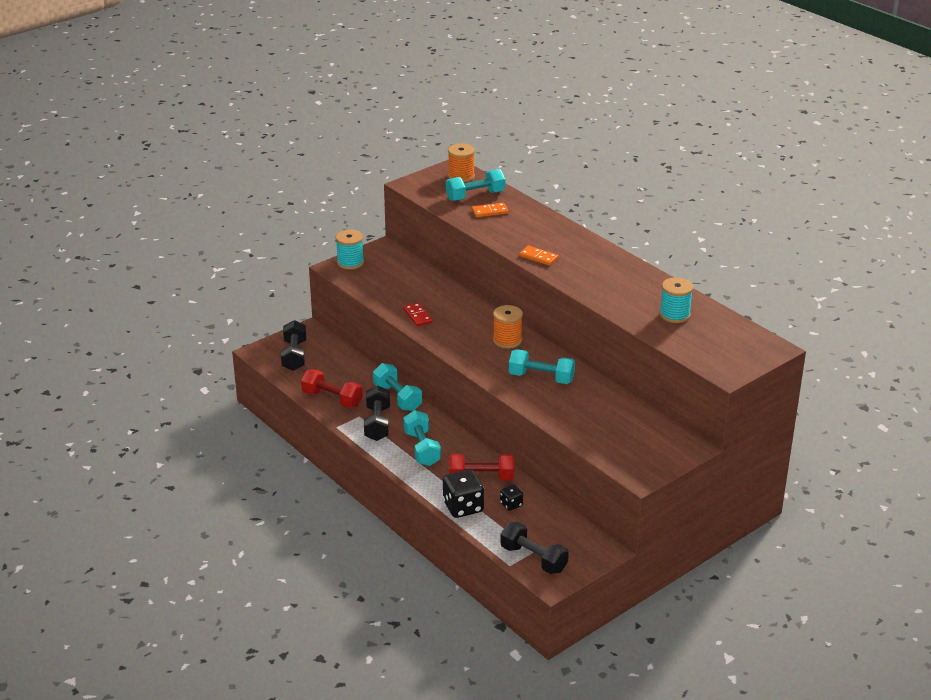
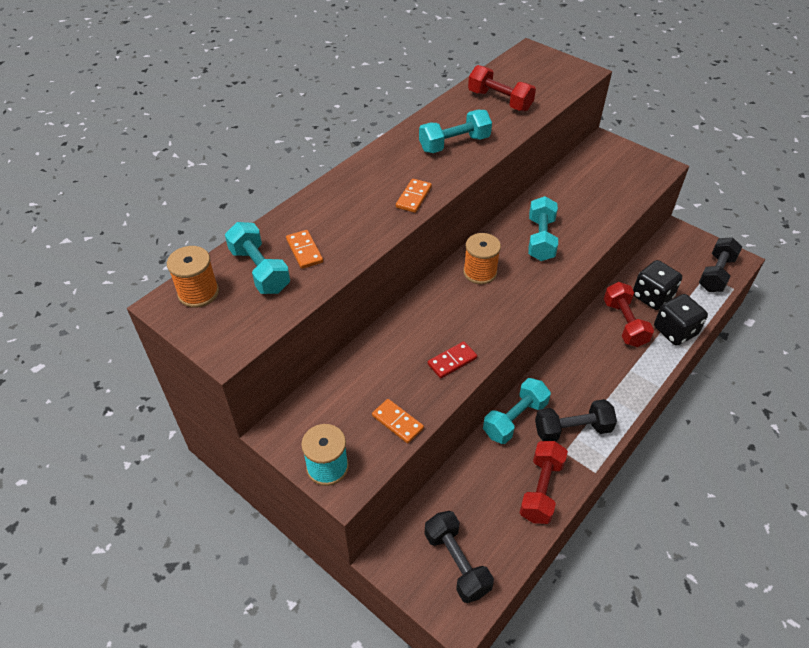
camera: 100 degrees left, 15 degrees up
(294, 355) = (456, 563): black dumbbell -> black dumbbell turned 75 degrees clockwise
(373, 289) = (397, 422): none -> orange domino
(422, 448) = (599, 379): turquoise dumbbell -> turquoise dumbbell (454, 144)
(511, 504) = (652, 297): black dice -> black dice, size x1.90
(674, 315) = (499, 101): turquoise spool -> red dumbbell

